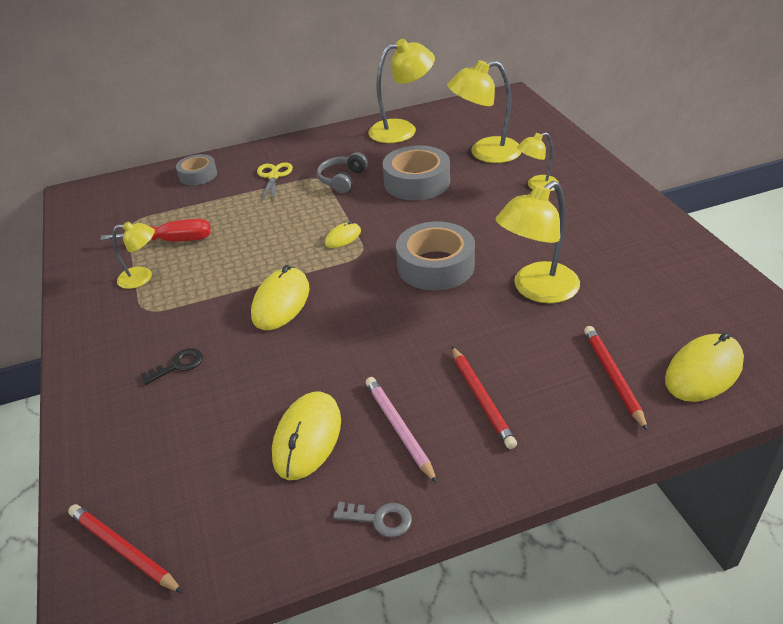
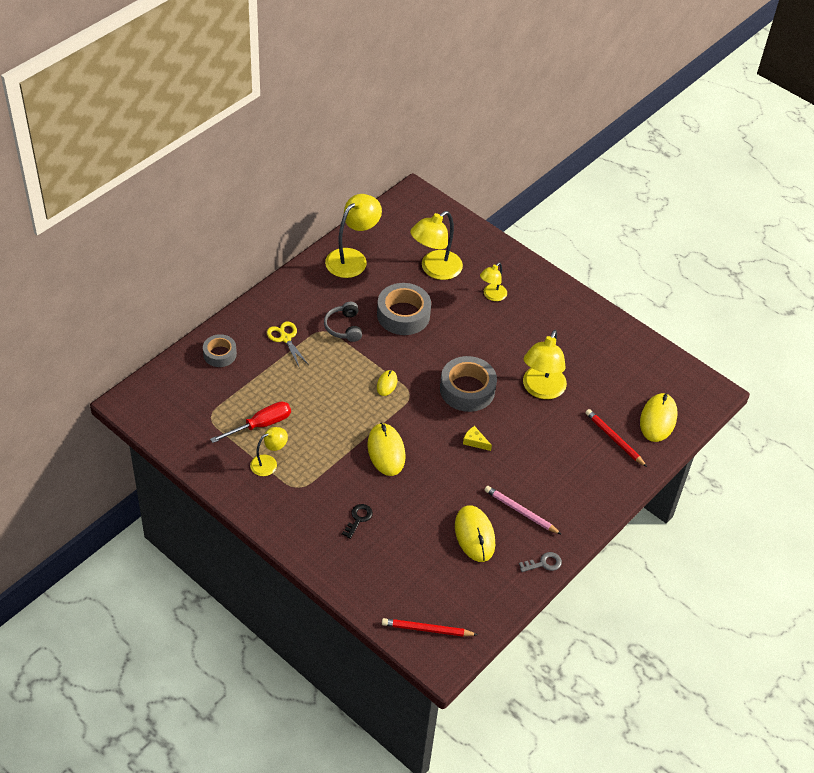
camera: 35 degrees left, 10 degrees up
(401, 323) = (475, 441): none -> yellow cheese
(481, 399) = (553, 477): red pencil -> none

